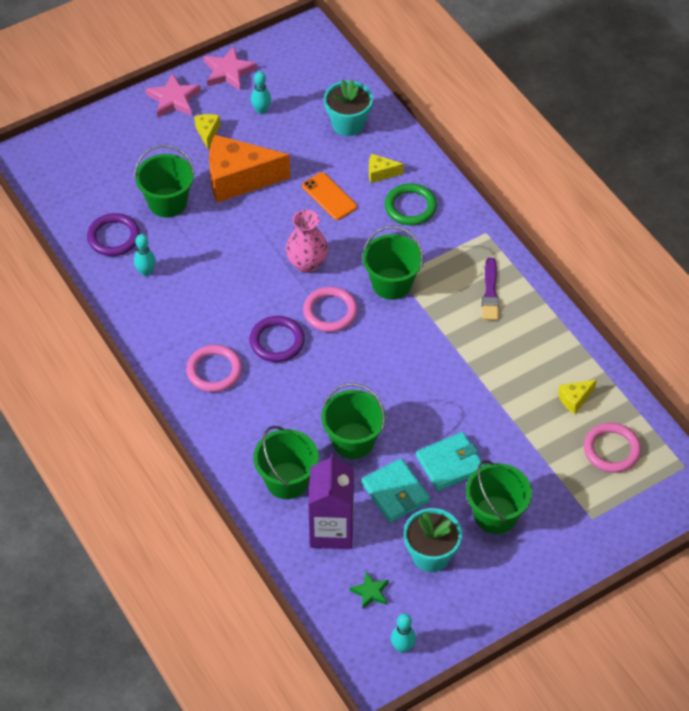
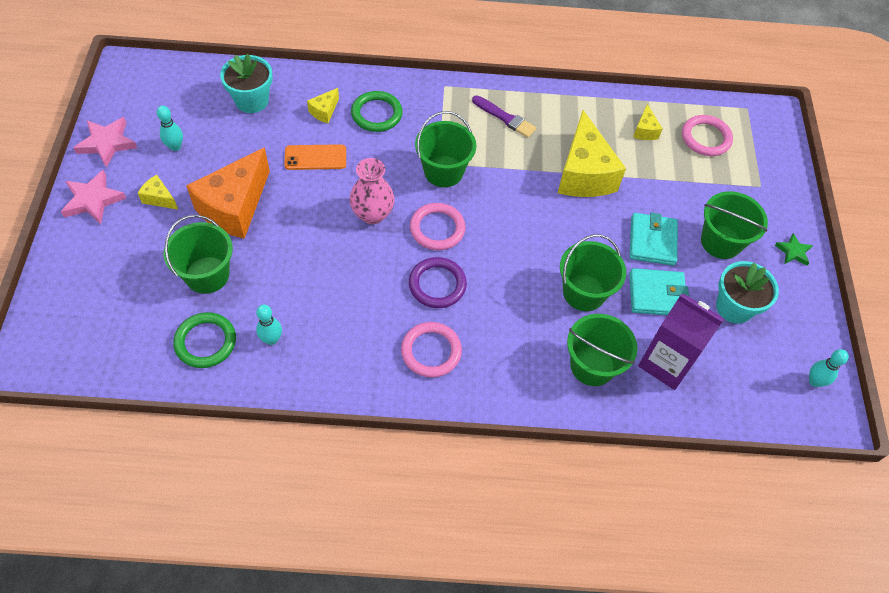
camera: 60 degrees left, 5 degrees up
(113, 237) = (205, 342): purple ring -> green ring
(370, 592) = (746, 372): green star -> green star (793, 251)
(480, 379) = (584, 174): none -> yellow cheese

